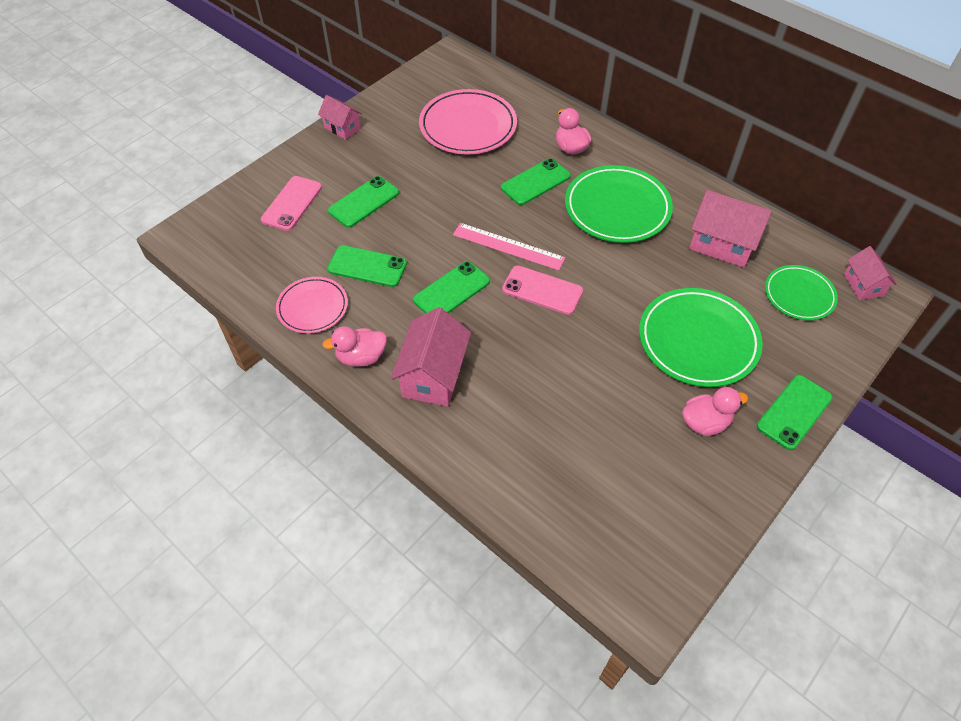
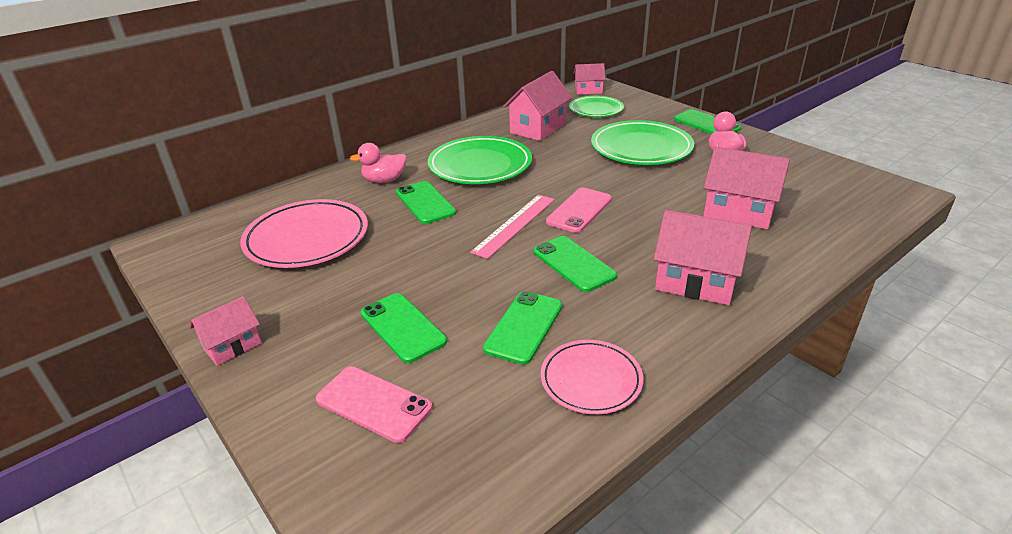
camera: 80 degrees left, 20 degrees down
(361, 357) = (674, 335): pink duck -> none
(563, 422) = (739, 212): none -> pink house

